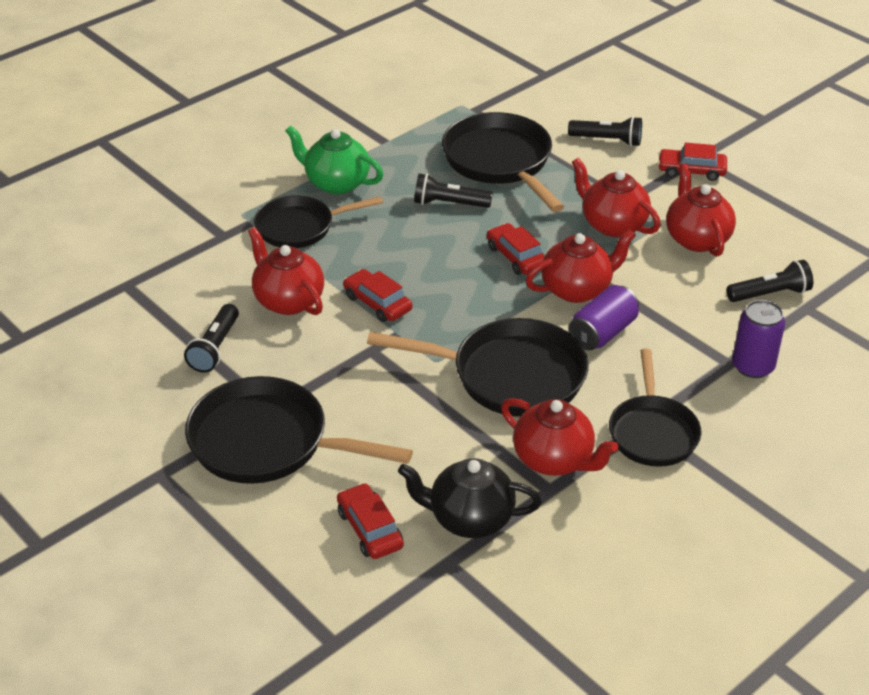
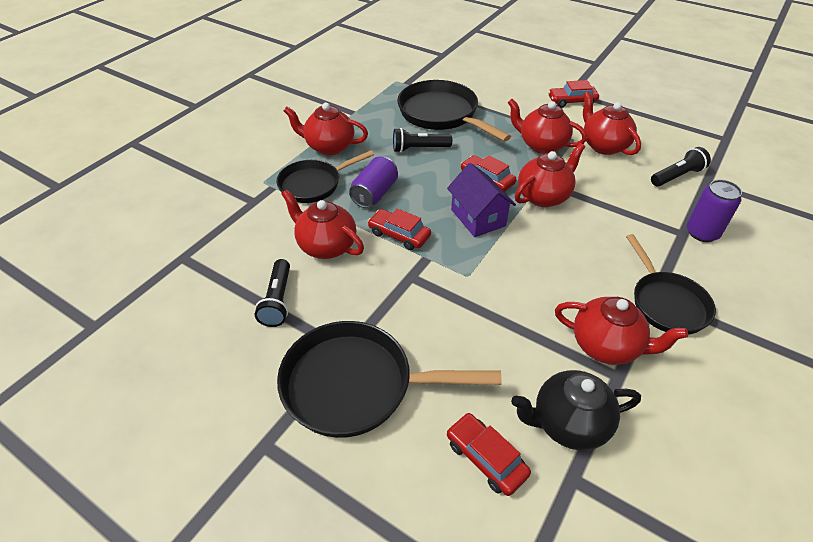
camera: 15 degrees left, 5 degrees up
(336, 183) = (329, 147): green teapot -> red teapot
(481, 300) = (478, 218): none -> purple house
(510, 376) = (531, 277): black pan -> none
(602, 332) = (581, 227): purple can -> purple can (374, 193)
(607, 140) = (506, 90): black flashlight -> none

